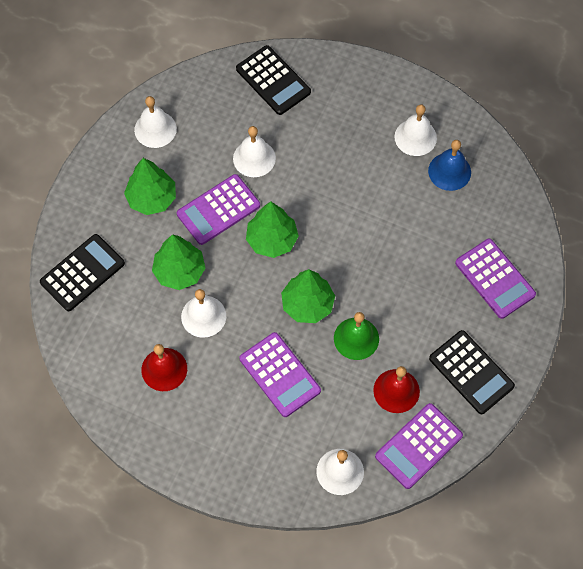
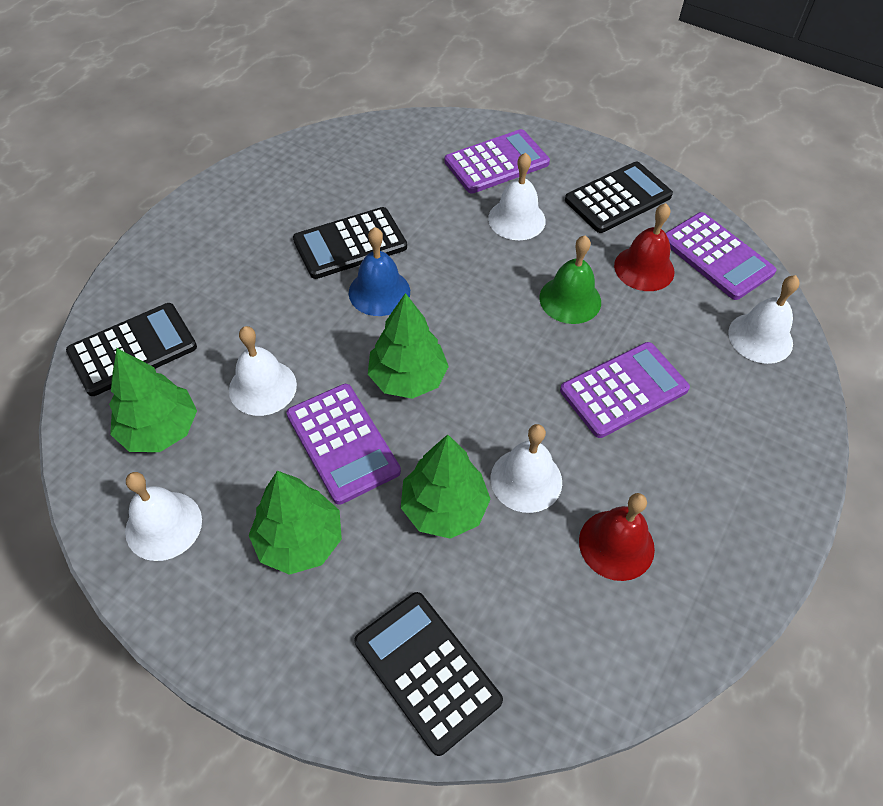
camera: 85 degrees left, 10 degrees down
(307, 304) = (516, 346): green tree -> green tree (159, 429)
(386, 187) = (350, 244): none -> black calculator
(415, 137) = (282, 206): white bell -> white bell (516, 219)
(449, 171) = (341, 181): blue bell -> blue bell (379, 292)

